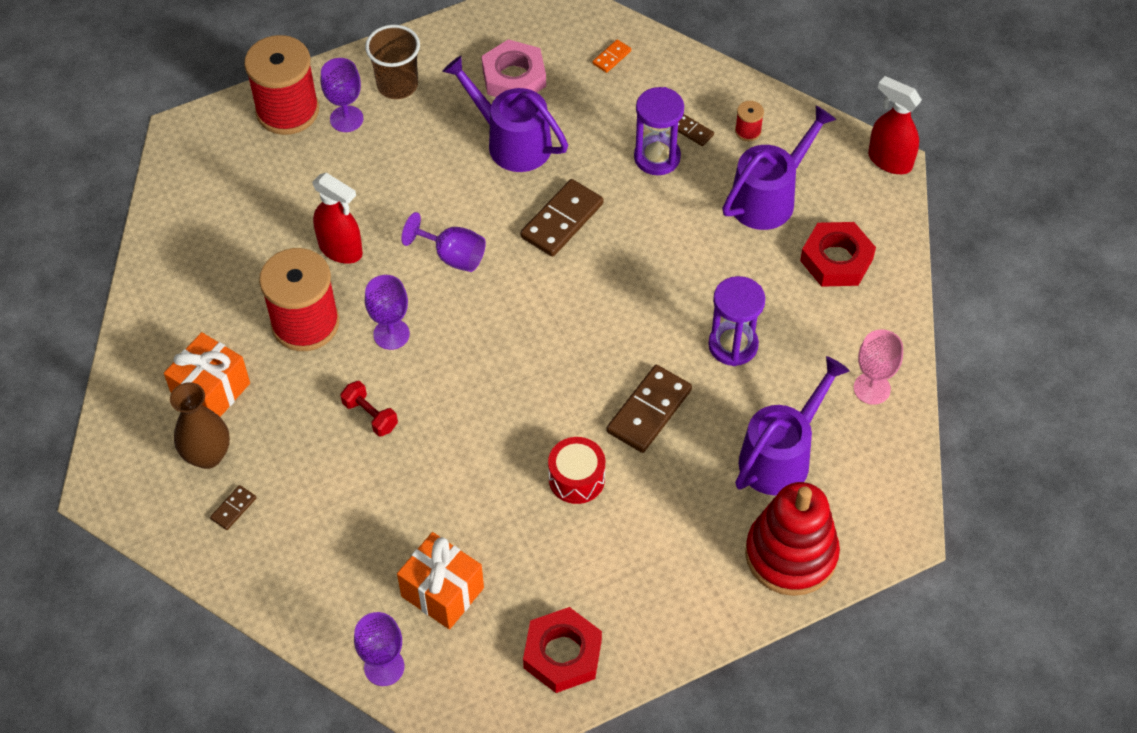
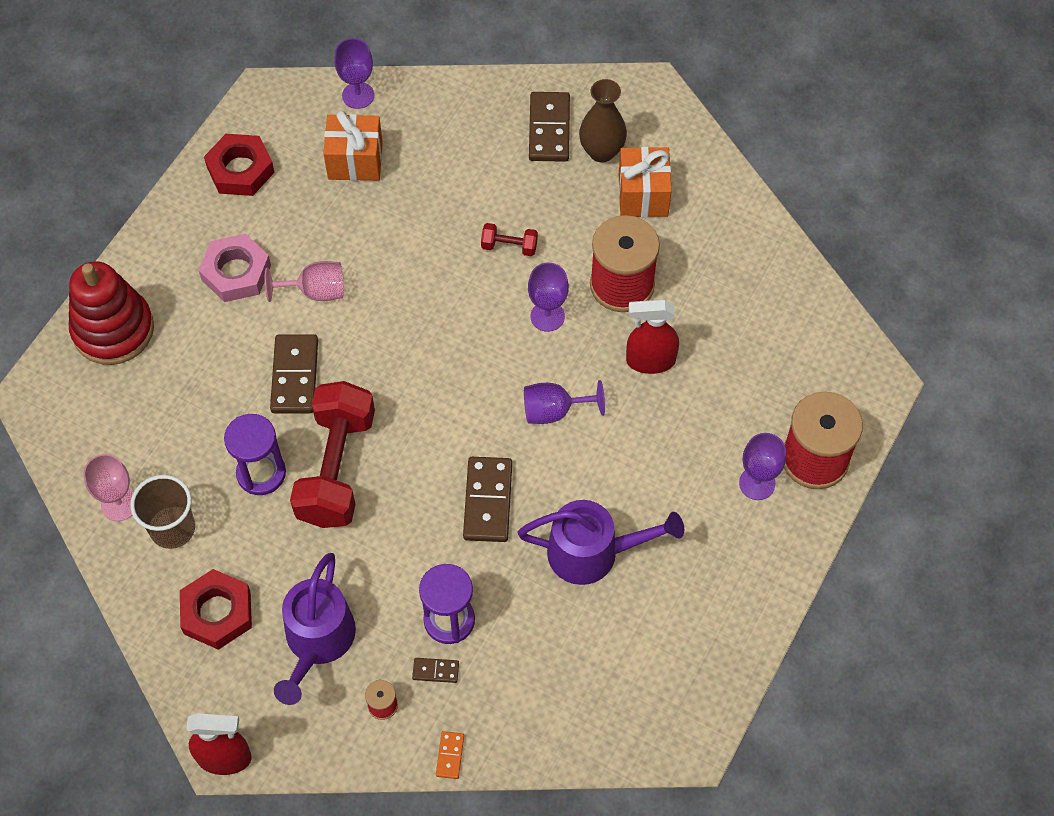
camera: 145 degrees right, 5 degrees up
(233, 508) = (549, 129): brown domino -> brown domino, size x2.06
(397, 85) = (744, 547): brown cup -> brown cup (172, 528)
(514, 77) = (646, 625): pink nut -> pink nut (236, 272)
(576, 478) = (315, 291): red drum -> pink goblet
(611, 57) = (572, 709): orange domino -> orange domino (450, 755)
(666, 313) = (336, 468): none -> red dumbbell
(781, 455) = (164, 402): purple watering can -> none

